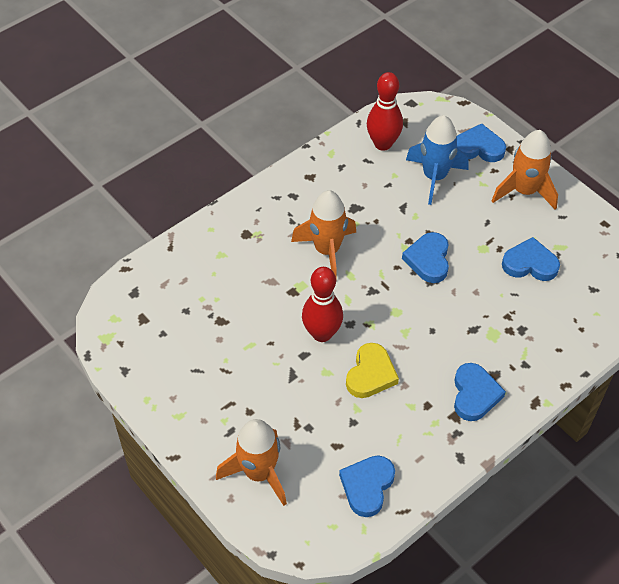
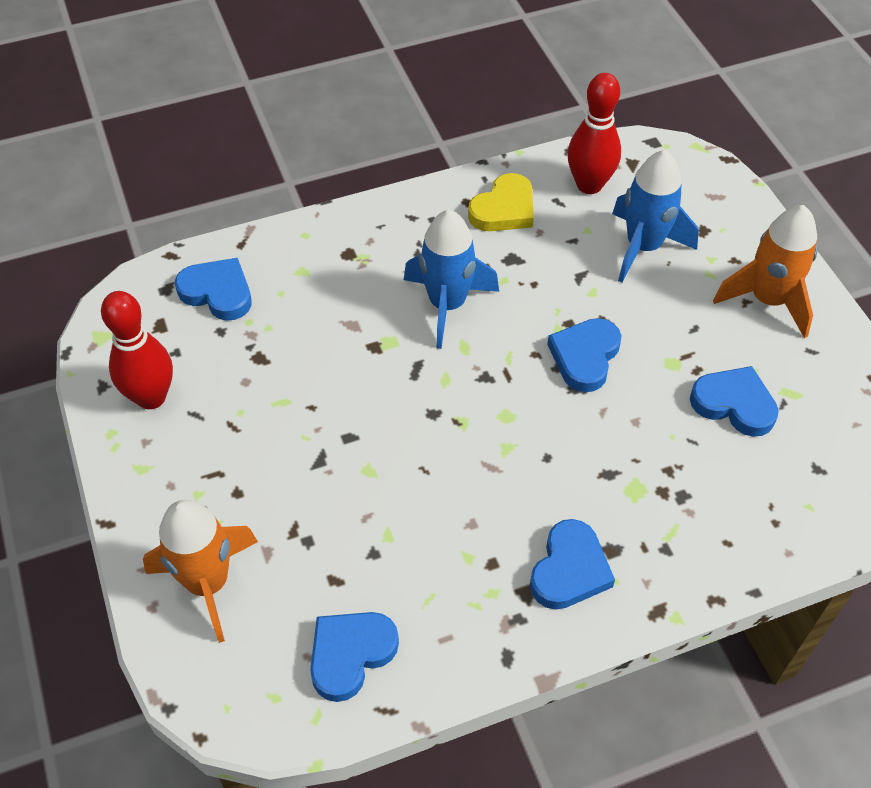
camera: 20 degrees right, 0 degrees up
(322, 333) = (387, 415): red bowling pin -> red bowling pin (151, 397)
(327, 250) = (447, 305): orange rocket -> blue rocket
(370, 374) = (430, 492): yellow heart -> yellow heart (504, 209)
(479, 147) = (725, 223): blue heart -> blue heart (217, 292)

